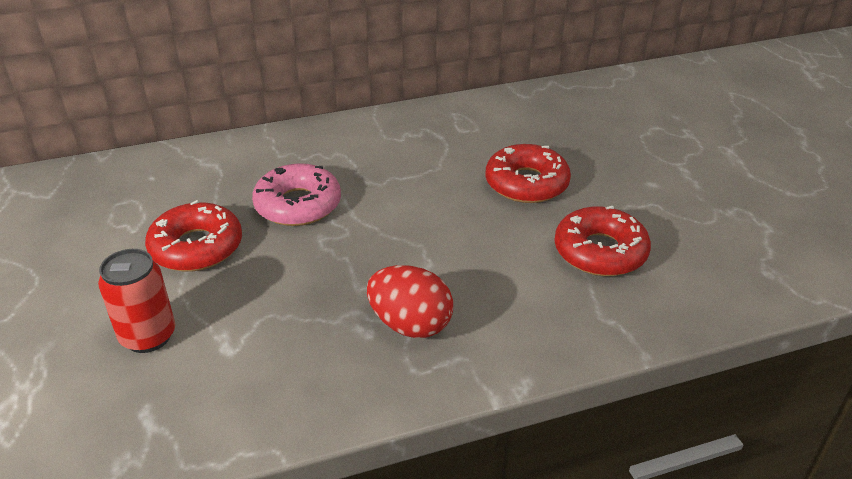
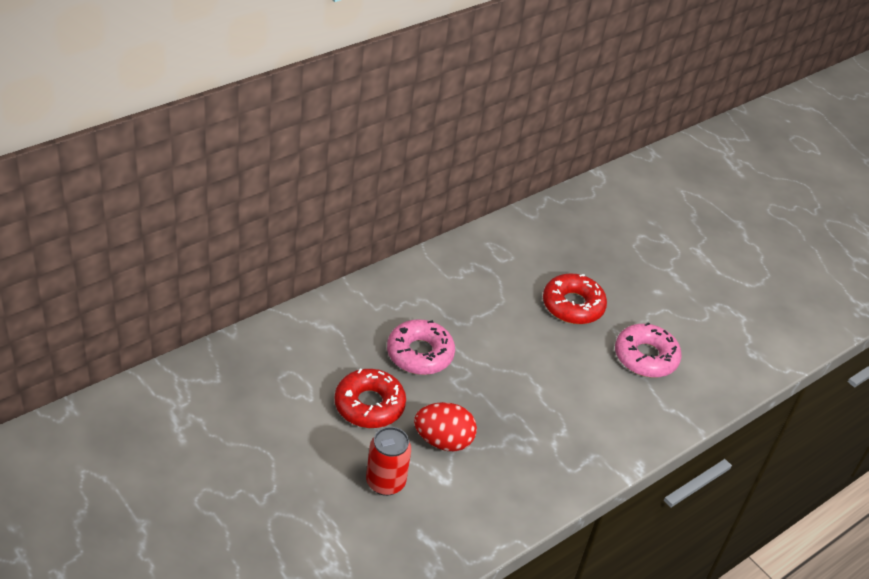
camera: 25 degrees left, 5 degrees up
(410, 325) = (551, 438): red egg -> red egg (443, 441)
(600, 252) = (645, 357): red donut -> pink donut

